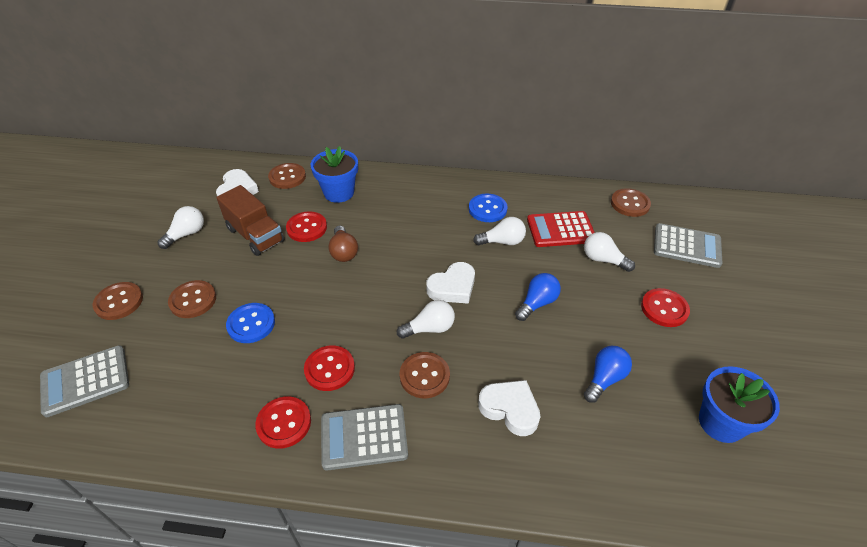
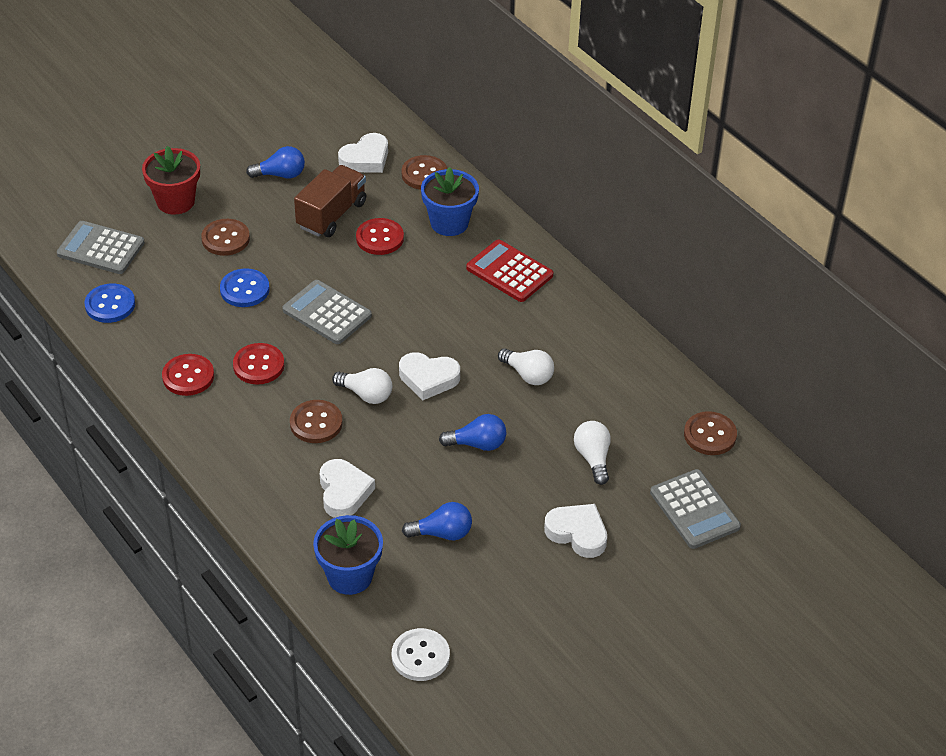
camera: 45 degrees right, 0 degrees up
(119, 302) = (175, 201): brown button -> red flower pot
(186, 234) = (280, 175): white light bulb -> blue light bulb
(255, 235) = (331, 215): brown truck -> brown truck turned 150 degrees counterclockwise
(343, 252) = (382, 282): brown light bulb -> none
(364, 437) = (226, 426): grey calculator -> grey calculator (327, 313)
(487, 209) = (561, 337): blue button -> blue button (110, 305)
(560, 230) = (598, 405): red calculator -> red calculator (509, 272)
(664, 309) = (577, 533): red button -> white heart
(721, 422) = (480, 628): blue flower pot -> blue flower pot (350, 576)
(727, 483) = (420, 656): none -> white button

